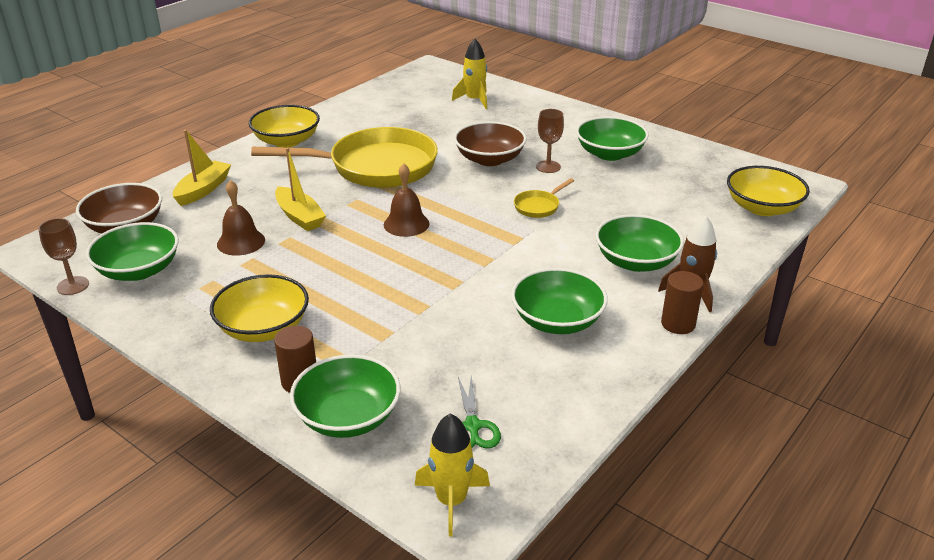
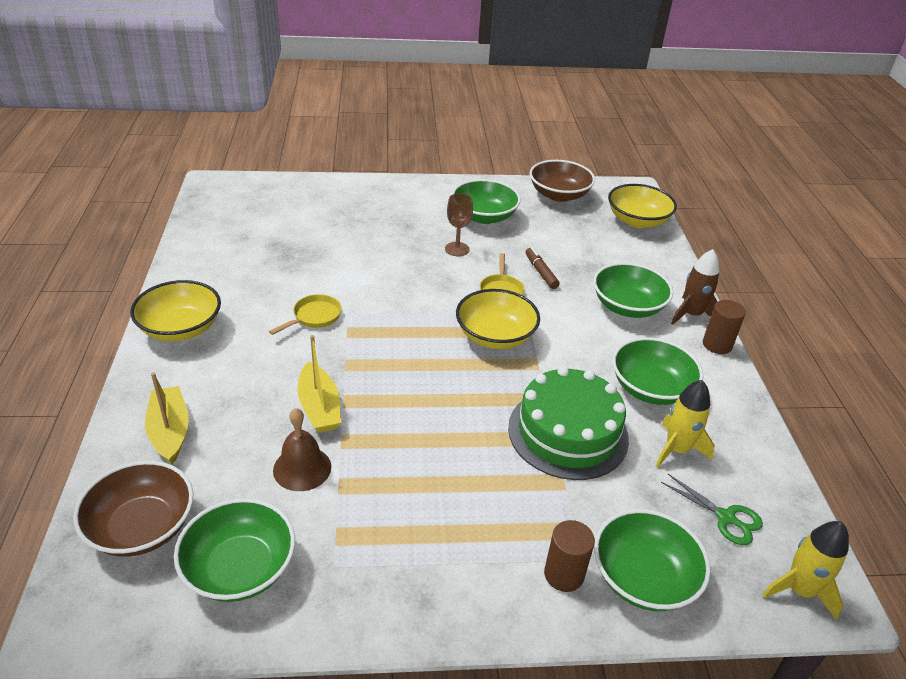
camera: 45 degrees left, 5 degrees up
(73, 286) = (189, 638): brown goblet -> none
(263, 328) = (458, 545): yellow bowl -> yellow bowl (495, 336)
(299, 217) = (319, 407): yellow boat -> yellow boat turned 60 degrees clockwise
(375, 167) = (314, 317): yellow pan -> yellow pan, size x0.40
(406, 224) = (425, 362): brown bell -> none
(439, 312) = (568, 432): none -> green cake
(474, 100) = (306, 206): yellow rocket -> yellow rocket (677, 449)
(489, 159) = (402, 262): brown bowl -> brown bowl (559, 195)
(595, 208) = (541, 272): none -> brown marker

